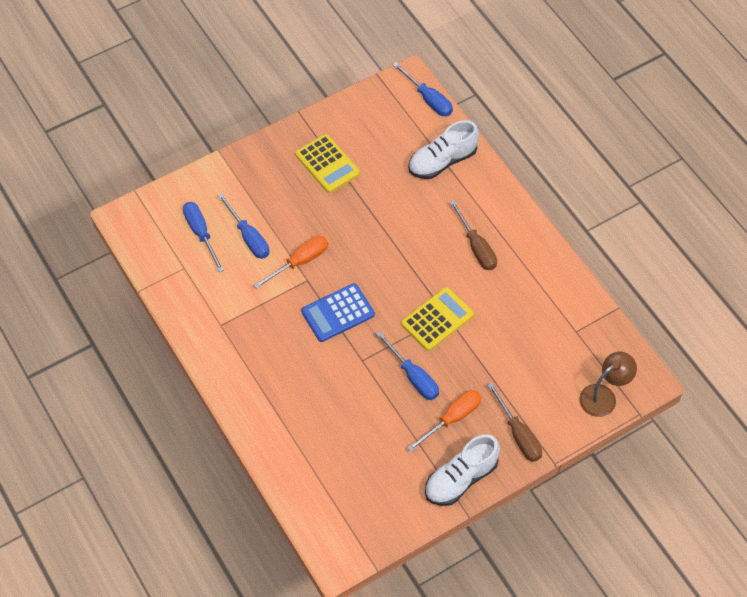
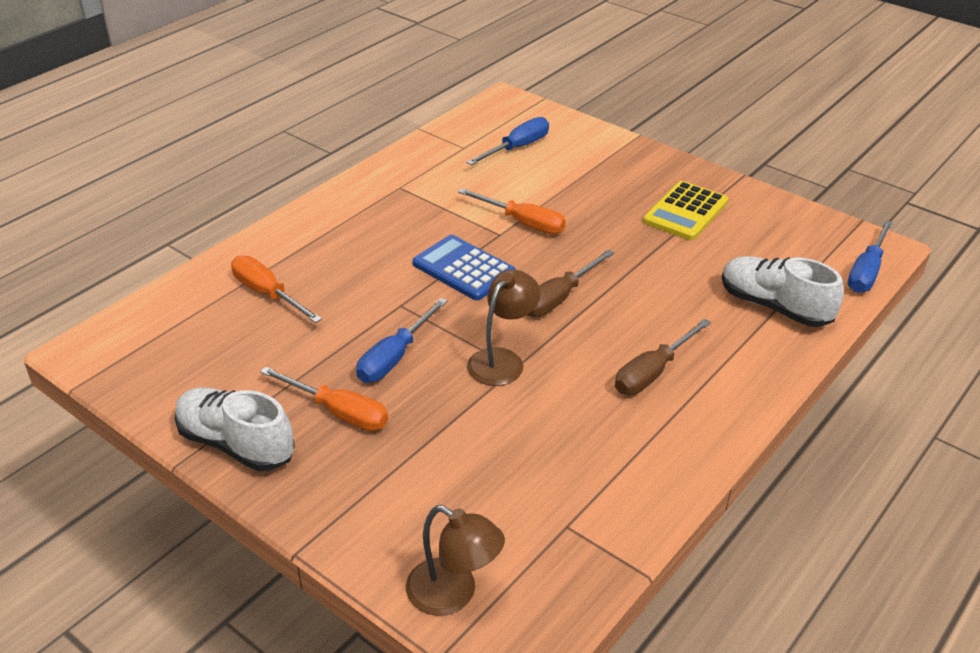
camera: 70 degrees right, 20 degrees down
(248, 237) = (534, 179): blue screwdriver -> none
(319, 436) = (267, 294): none -> orange screwdriver
(437, 319) = (502, 360): yellow calculator -> brown lamp
(518, 434) = (336, 494): brown screwdriver -> brown screwdriver (559, 298)

